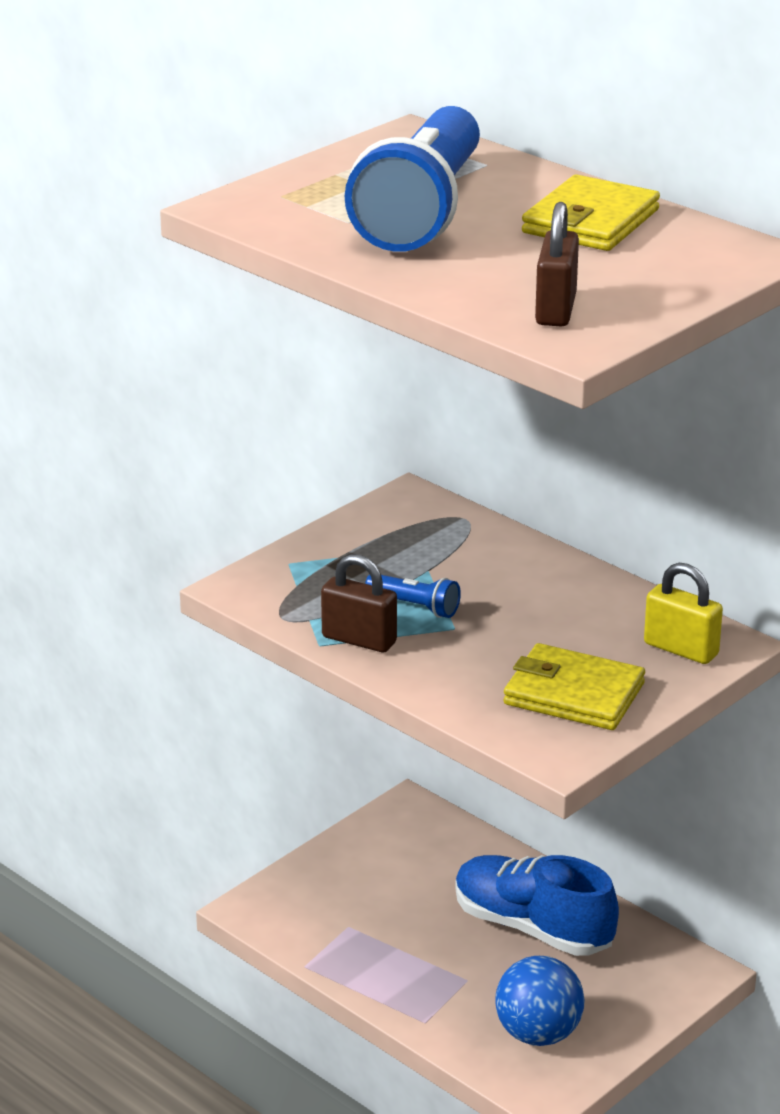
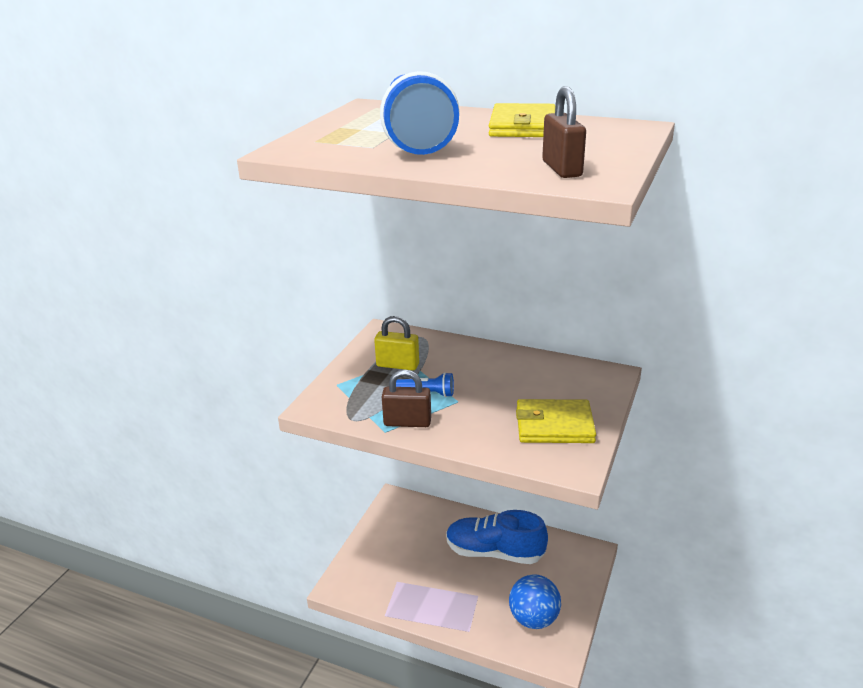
camera: 20 degrees left, 0 degrees up
(681, 649) = (590, 383): yellow padlock -> yellow padlock (397, 365)

